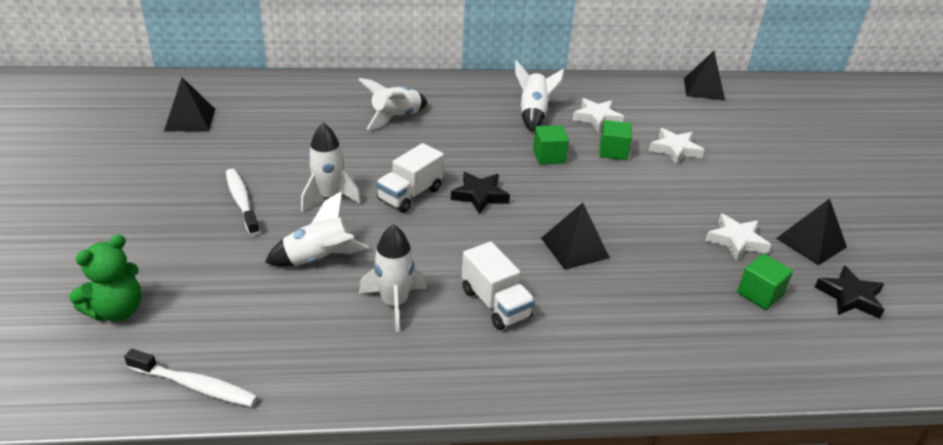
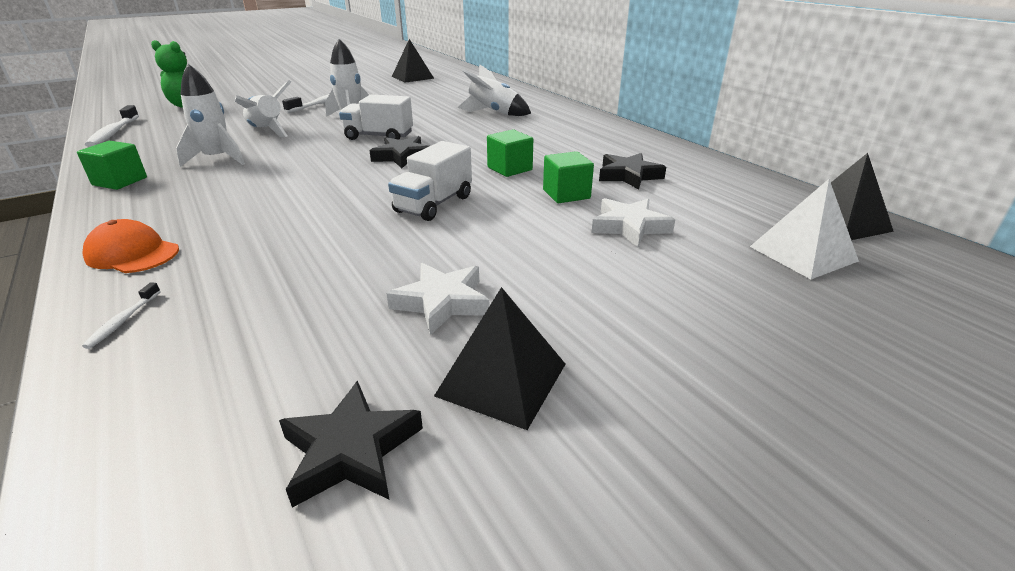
camera: 65 degrees right, 5 degrees down
(495, 304) = (229, 190): white truck -> white truck (434, 204)
(533, 114) = (584, 150): white rocket -> none
(574, 248) = (344, 206): black pyramid -> none
(597, 118) = (628, 175): white star -> black star
(605, 365) = (132, 253): none -> orange cap
(710, 369) = (123, 321): none -> white toothbrush
(732, 116) = (802, 253): none -> white pyramid
(759, 294) = (312, 340): green cube -> green cube (120, 181)

